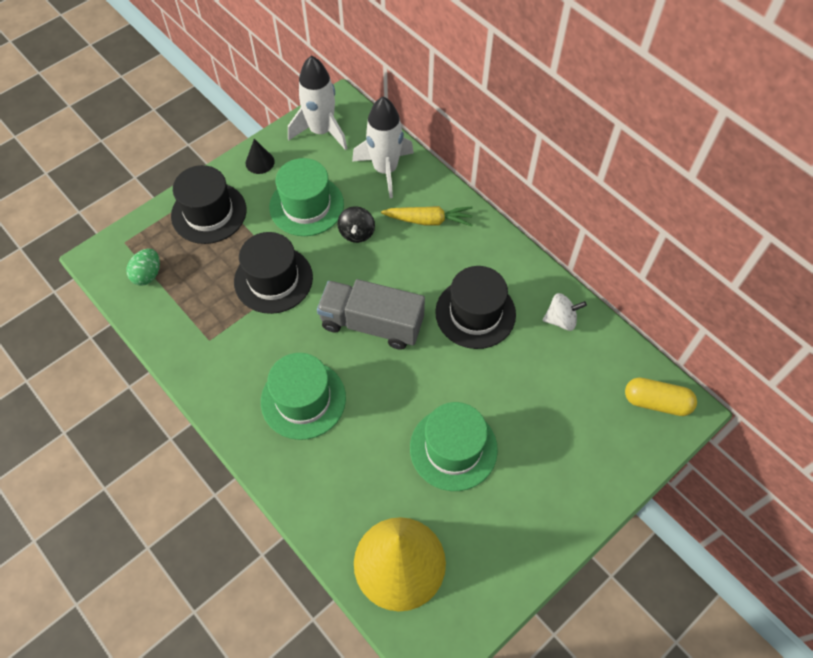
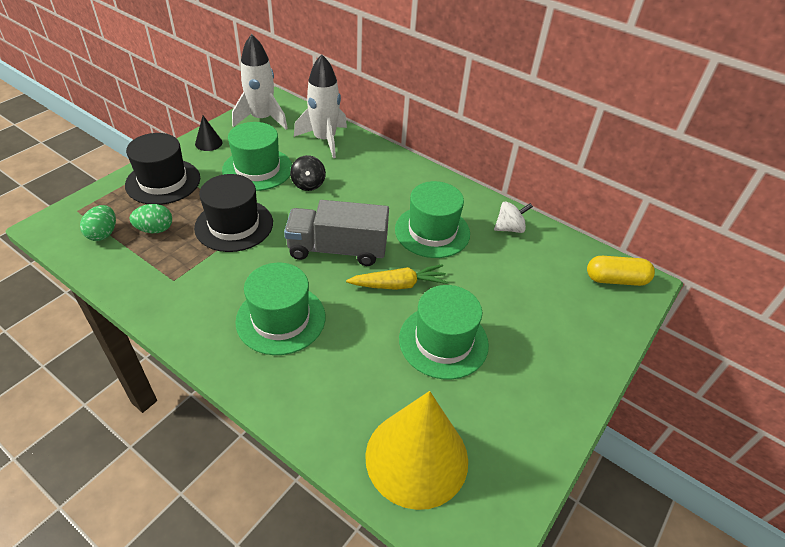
camera: 15 degrees left, 15 degrees down
(196, 276) = (155, 229): none -> green egg
(429, 220) = (372, 170): yellow carrot -> yellow carrot (398, 285)
(475, 313) = (432, 231): black hat -> green hat

